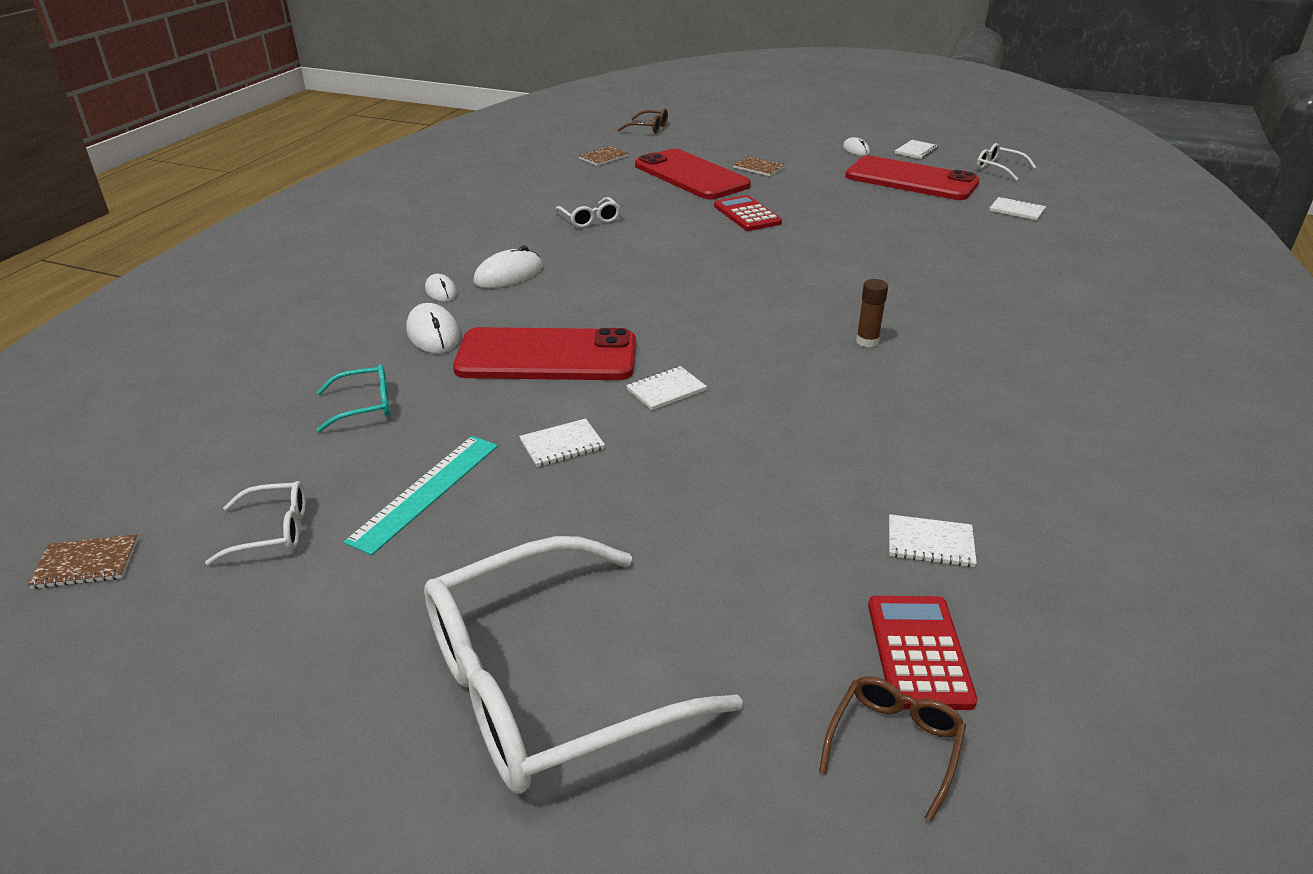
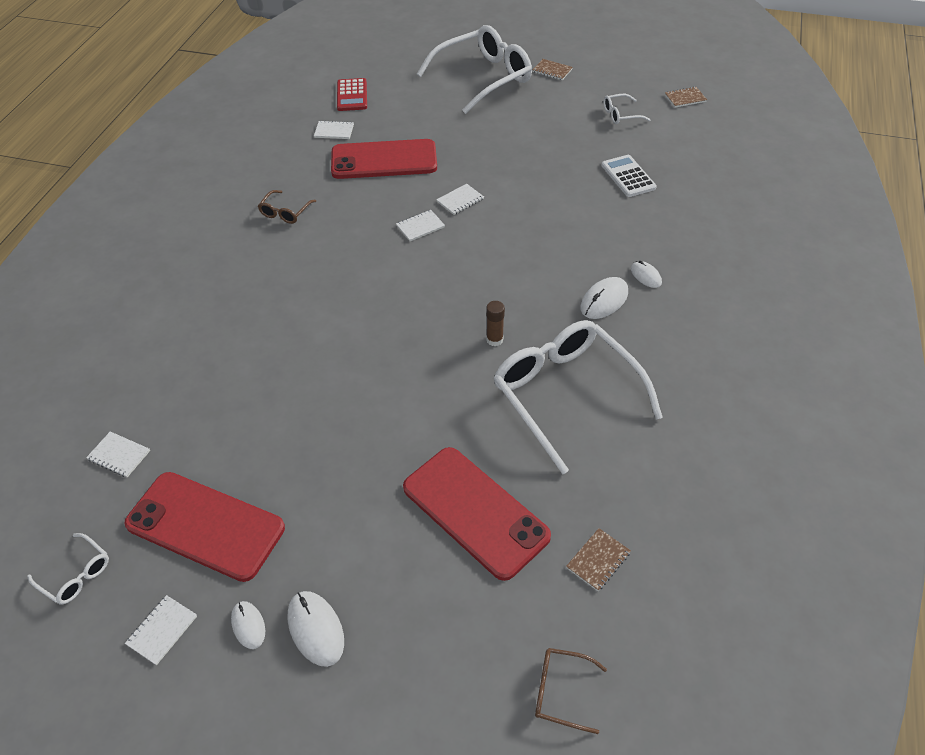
camera: 175 degrees right, 15 degrees up
(364, 406) = (628, 176): turquoise glasses -> white calculator
(426, 492) = (564, 135): turquoise ruler -> none
(433, 333) = (624, 233): white mouse -> white mouse (316, 629)
(547, 356) = (540, 219): red phone -> red phone (384, 160)
(562, 445) = (509, 162): white notebook -> white notebook (420, 226)
(589, 219) = (566, 395): white glasses -> white glasses, size x2.37
(747, 214) = (408, 419): red calculator -> none
(758, 168) = (391, 545): brown notebook -> brown notebook (552, 70)
(867, 341) = (330, 249): brown glue stick -> brown glue stick (494, 340)
(894, 745) = (368, 73): brown glasses -> brown glasses (285, 212)

